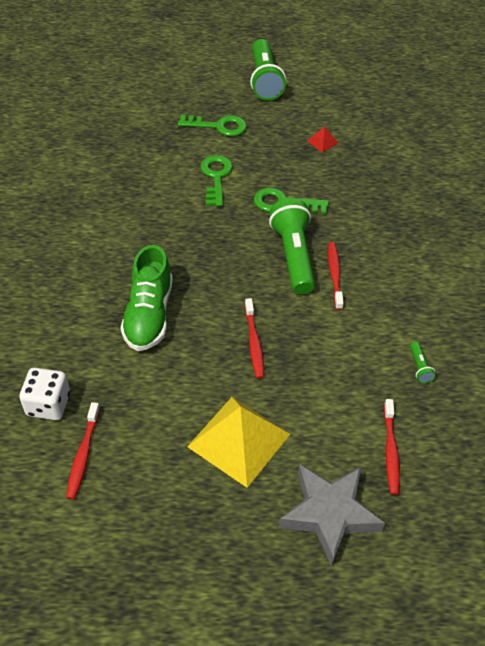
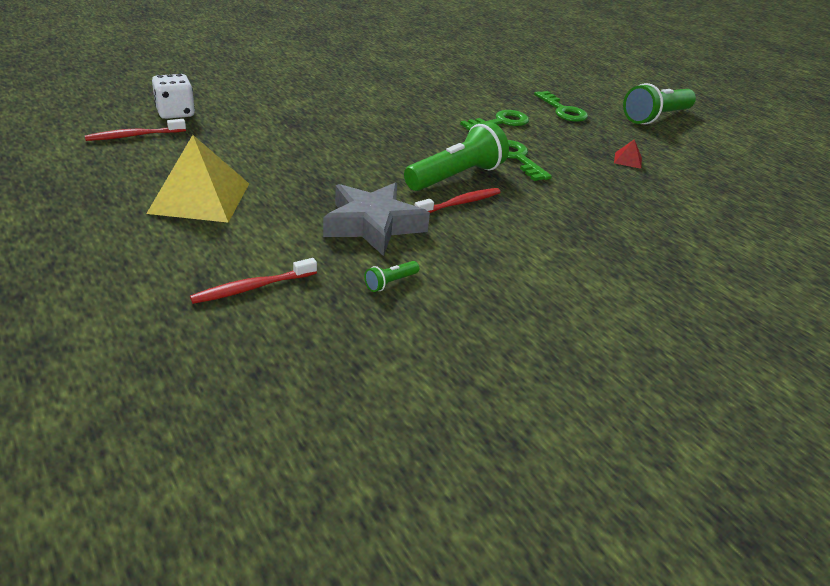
camera: 55 degrees right, 15 degrees down
(149, 315) = (306, 129): green shoe -> none
(254, 343) = (324, 180): red toothbrush -> none
(329, 514) = (140, 266): grey star -> grey star (373, 225)

